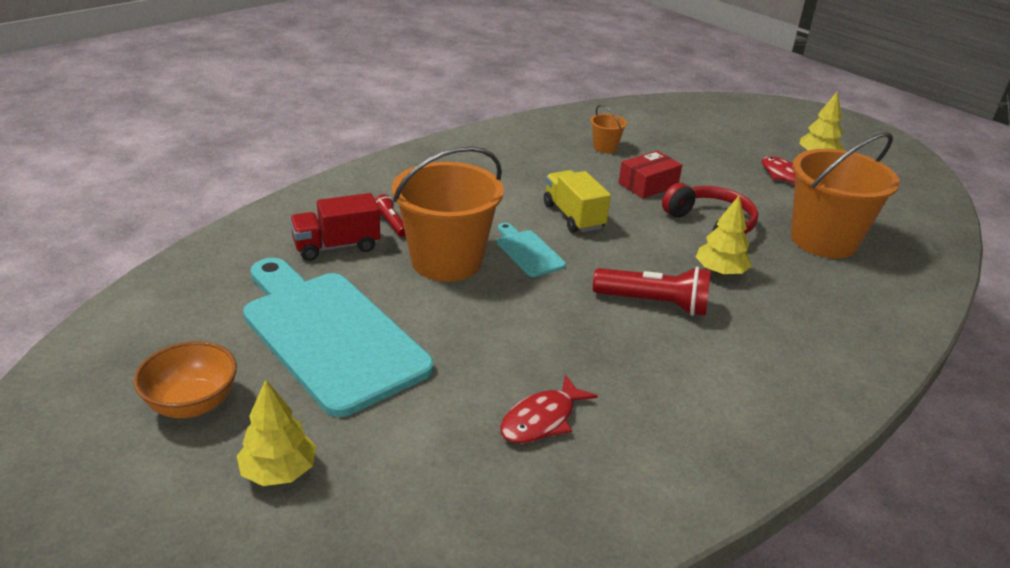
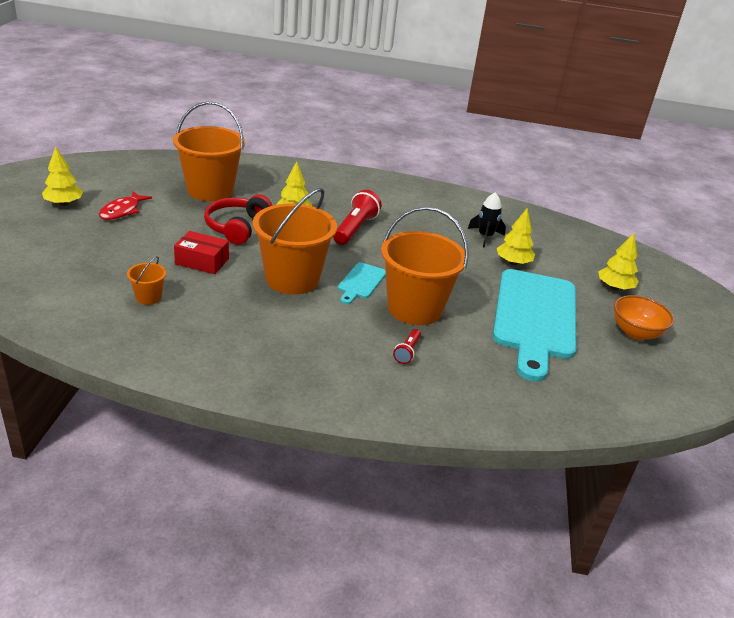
camera: 130 degrees left, 0 degrees up
(336, 246) = (466, 361): red truck -> none
(450, 401) = (513, 262): none -> yellow tree
(542, 419) = (485, 237): red fish -> black rocket
(573, 216) = (292, 279): yellow truck -> orange bucket
(654, 303) = (355, 229): red flashlight -> red flashlight turned 45 degrees clockwise

